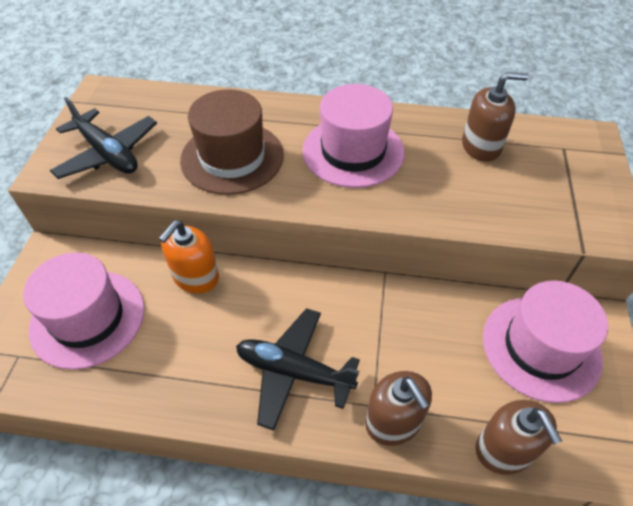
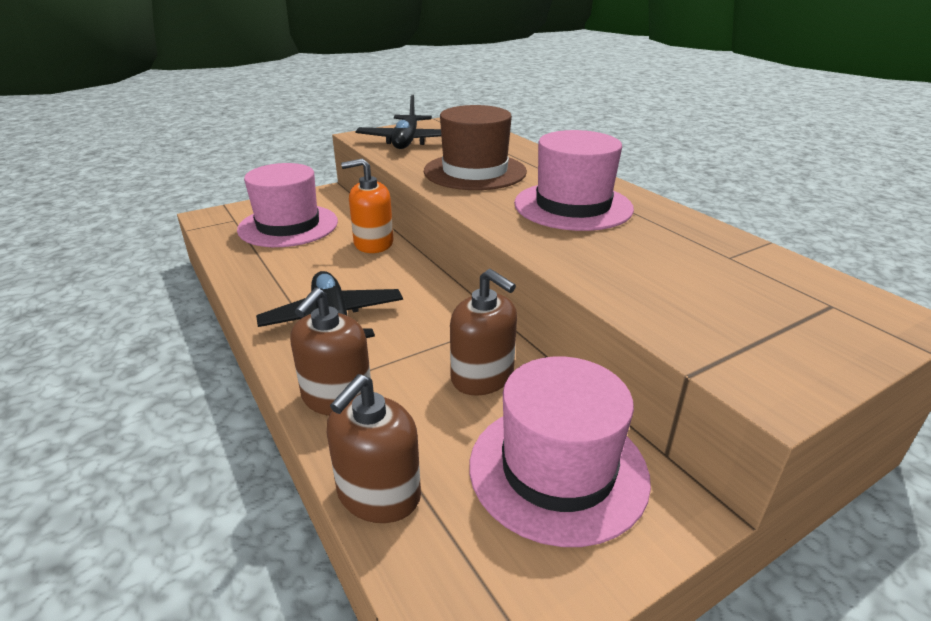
camera: 50 degrees right, 20 degrees down
(481, 146) = (714, 257): brown soap dispenser -> brown soap dispenser (482, 376)

